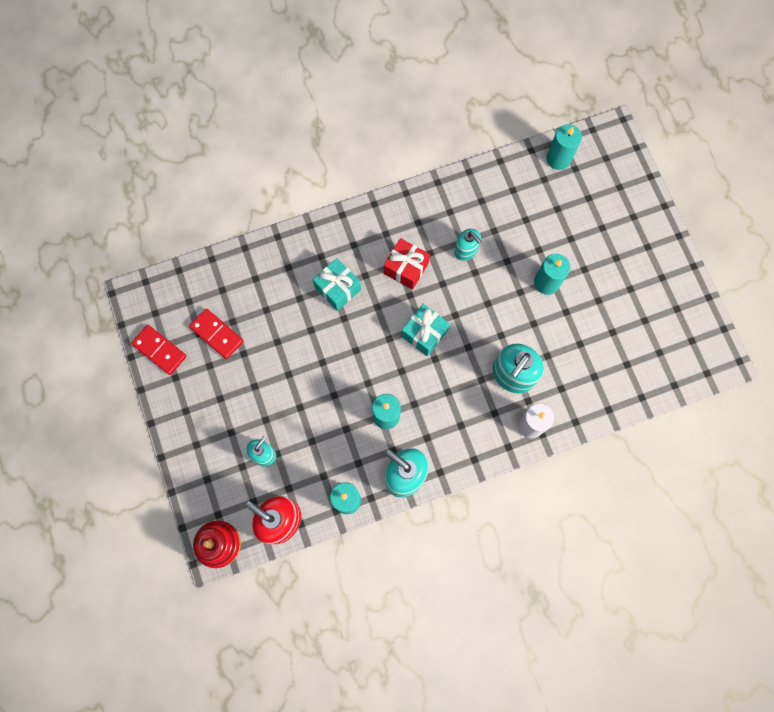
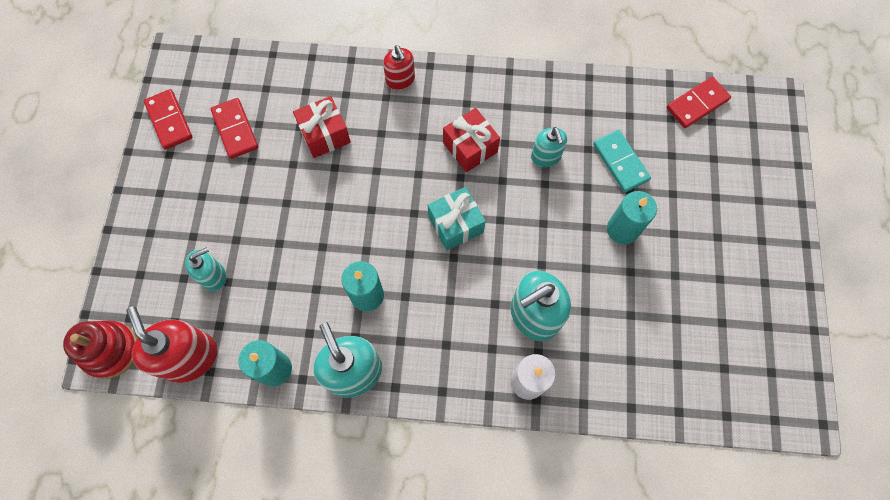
camera: 25 degrees right, 5 degrees down
(289, 307) = (325, 134): none -> red gift
(325, 237) = (400, 80): none -> red soap dispenser
(338, 288) = (386, 137): turquoise gift -> none
(522, 231) = (620, 162): none -> turquoise domino
(558, 159) = (697, 104): turquoise candle -> red domino

